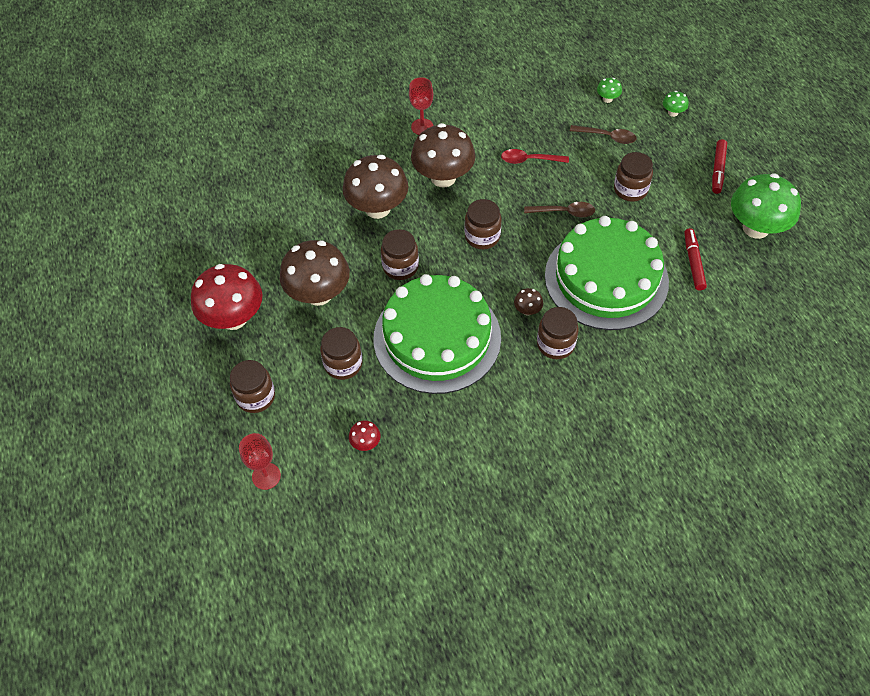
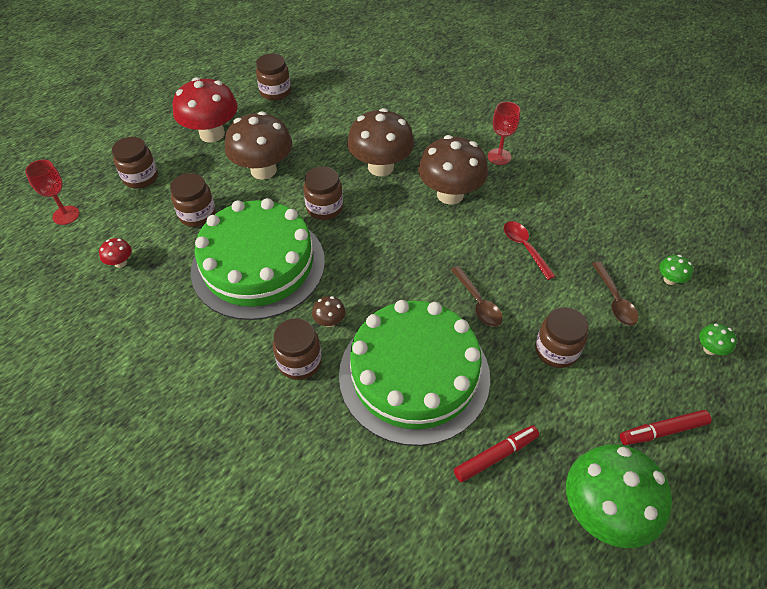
camera: 60 degrees right, 5 degrees down
(482, 237) = (399, 250): brown jar -> brown jar (275, 92)

